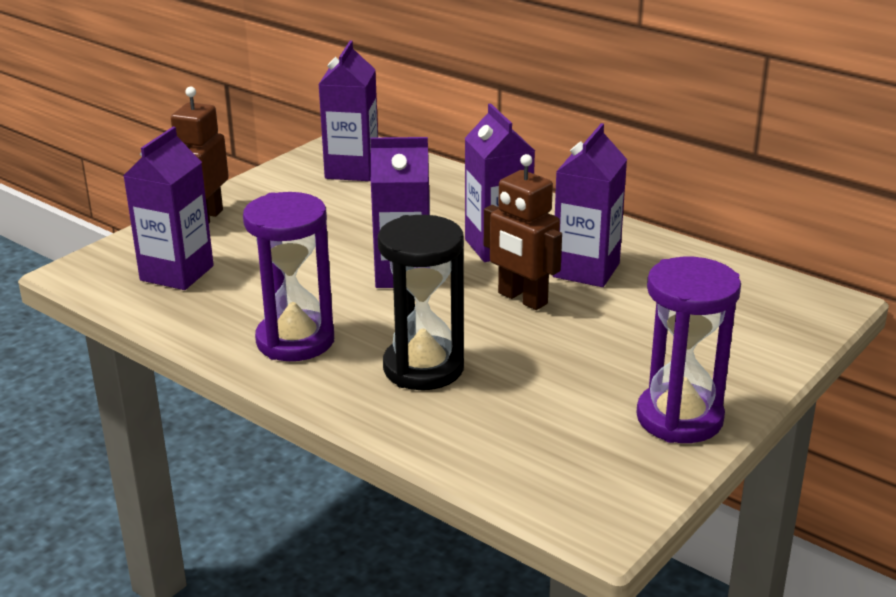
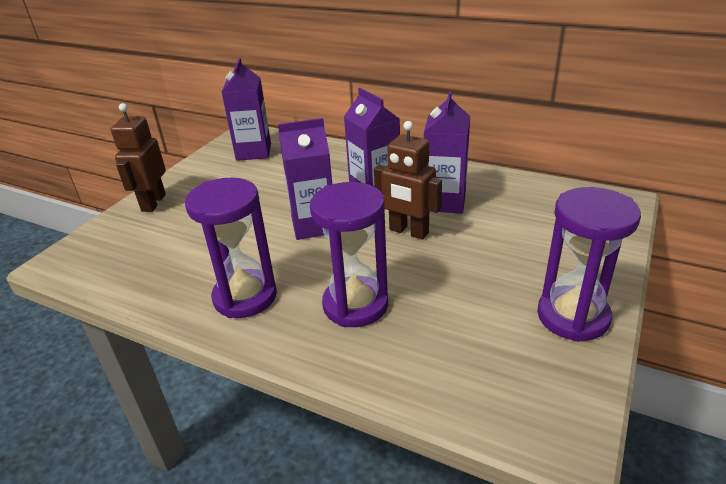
camera: 10 degrees left, 5 degrees up
(177, 273) = (137, 251): purple carton -> none
(423, 368) = (355, 305): black hourglass -> purple hourglass

